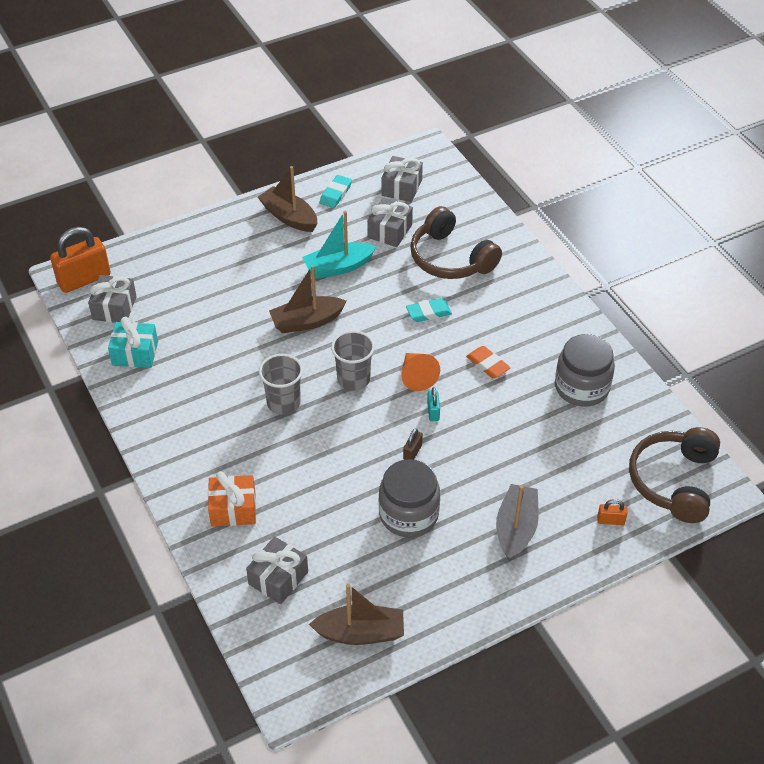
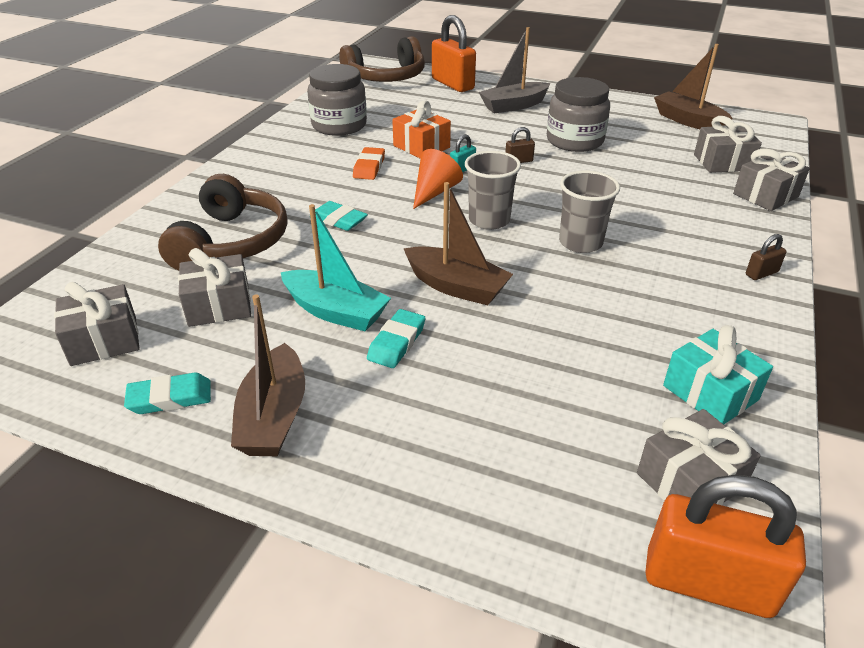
camera: 130 degrees left, 10 degrees down
(164, 458) = (761, 273): none -> brown padlock
(216, 553) = (765, 195): none -> grey gift
(233, 509) = (721, 209): orange gift -> orange gift (421, 147)
(290, 275) = (396, 342): none -> turquoise eraser
(610, 520) = (452, 84): orange padlock -> orange padlock, size x2.24

